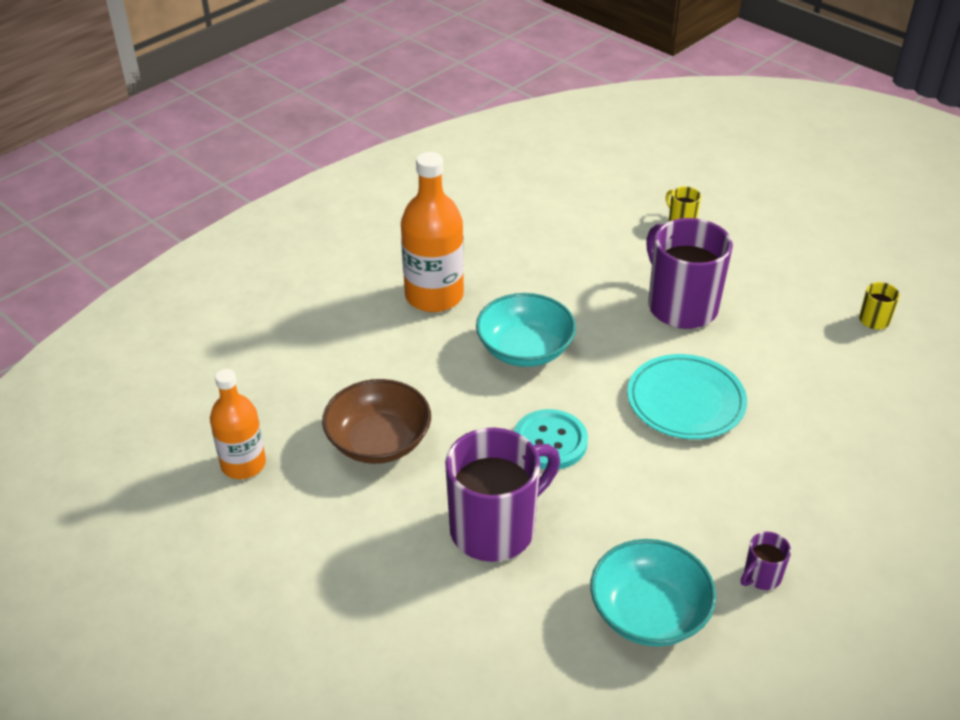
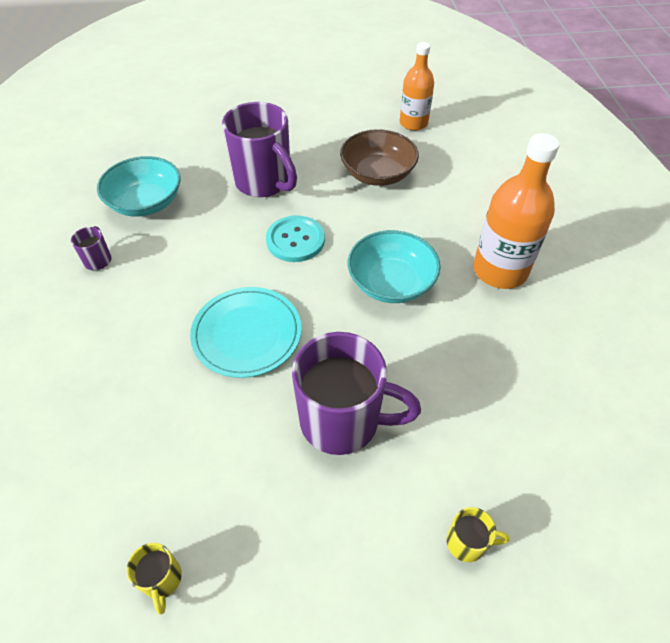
camera: 130 degrees right, 10 degrees up
(495, 528) = (264, 182): purple mug -> purple mug turned 45 degrees counterclockwise

